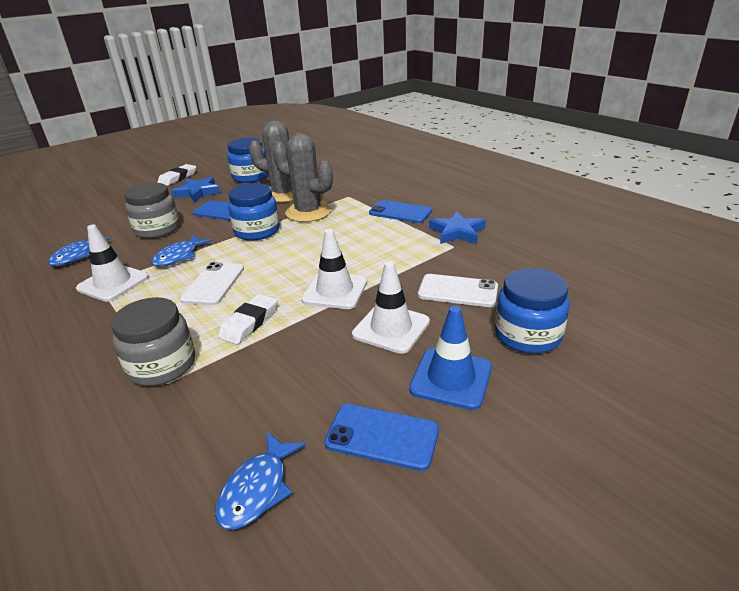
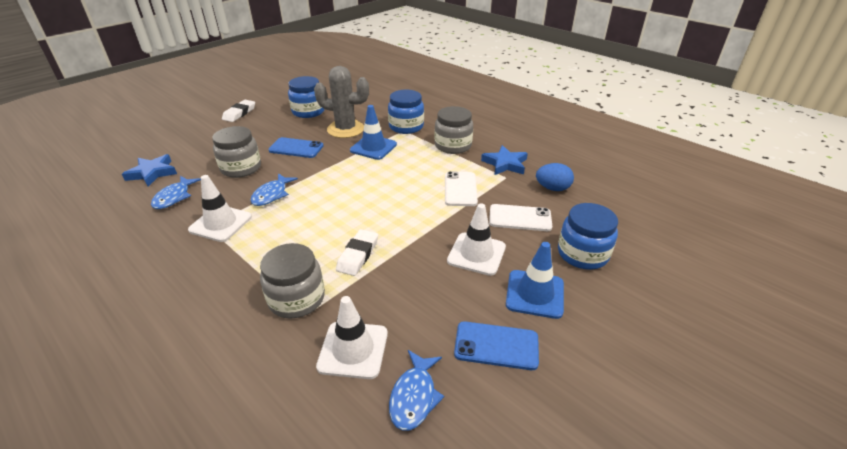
camera: 10 degrees left, 5 degrees up
(198, 192) = (265, 128): blue star -> blue star (152, 173)
(213, 284) = (313, 220): white phone -> white phone (460, 189)
(257, 231) = (334, 167): blue jar -> blue jar (406, 127)
(308, 212) = (373, 147): grey cactus -> blue traffic cone
(335, 291) = (420, 222): white traffic cone -> white traffic cone (353, 350)
(400, 212) = (453, 145): blue phone -> grey jar
(508, 260) = (552, 188): none -> blue egg

